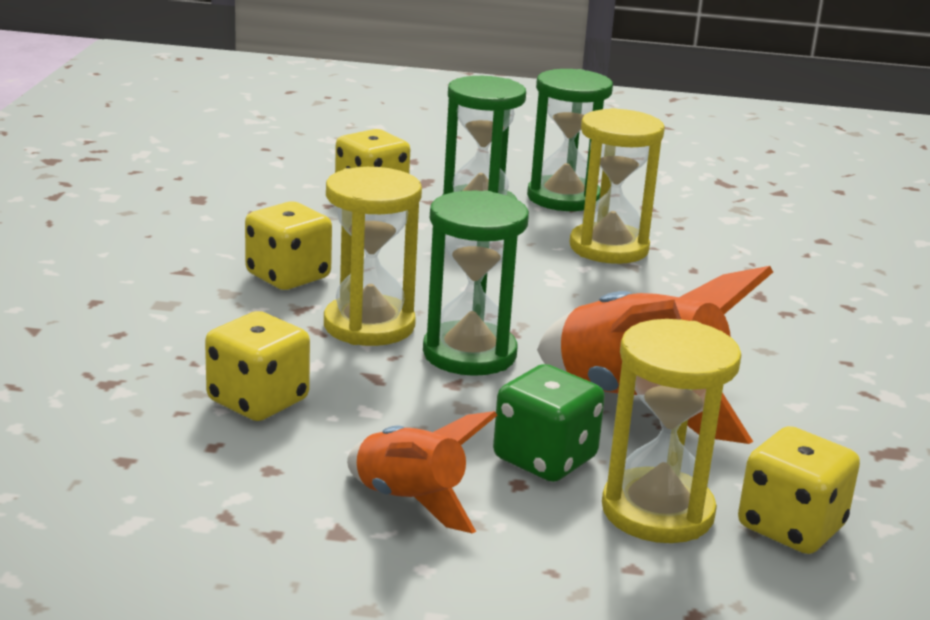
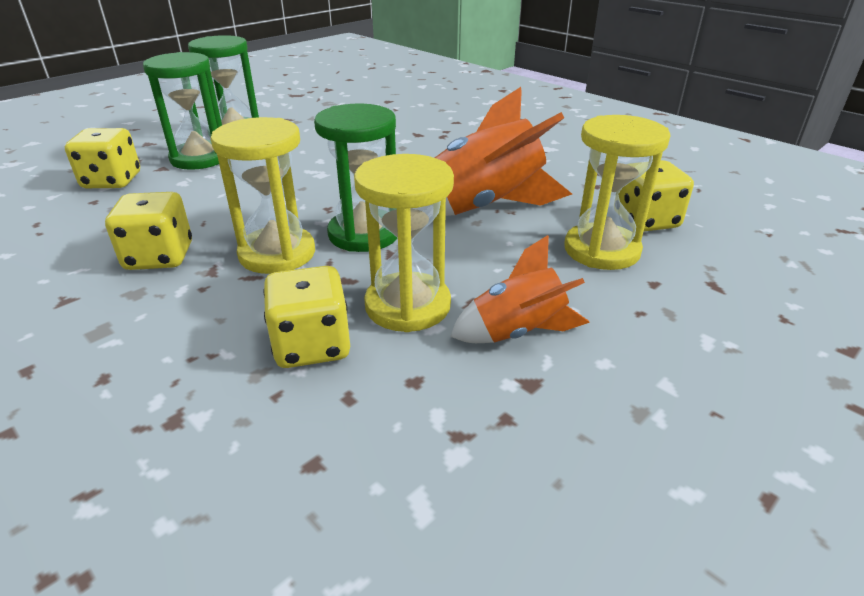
camera: 50 degrees left, 10 degrees up
(545, 458) = (513, 261): green dice -> none
(609, 248) = (311, 145): yellow hourglass -> yellow hourglass (407, 305)

